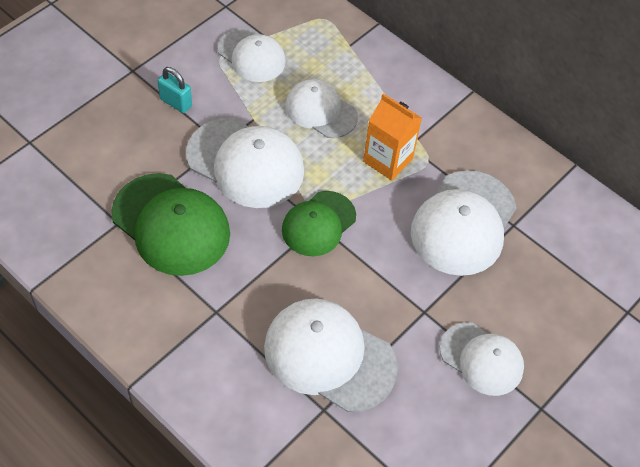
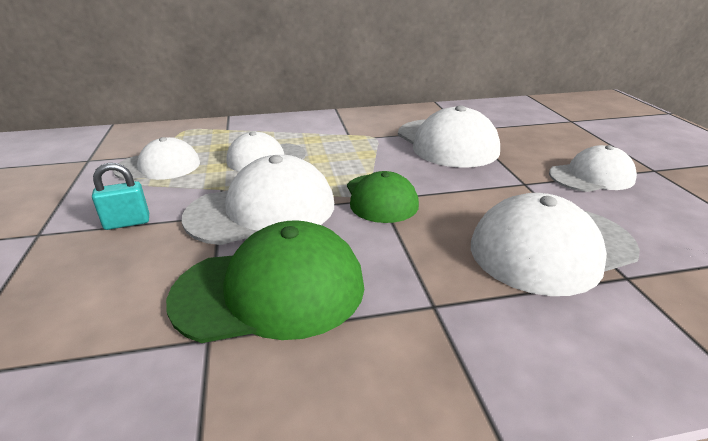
camera: 50 degrees left, 25 degrees down
(388, 160) = (353, 149): orange carton -> none

